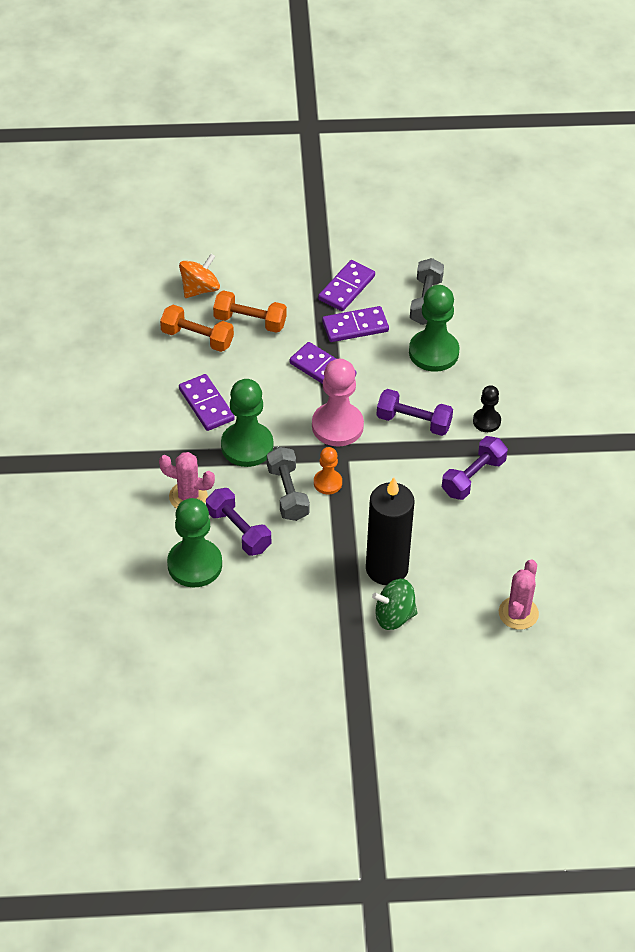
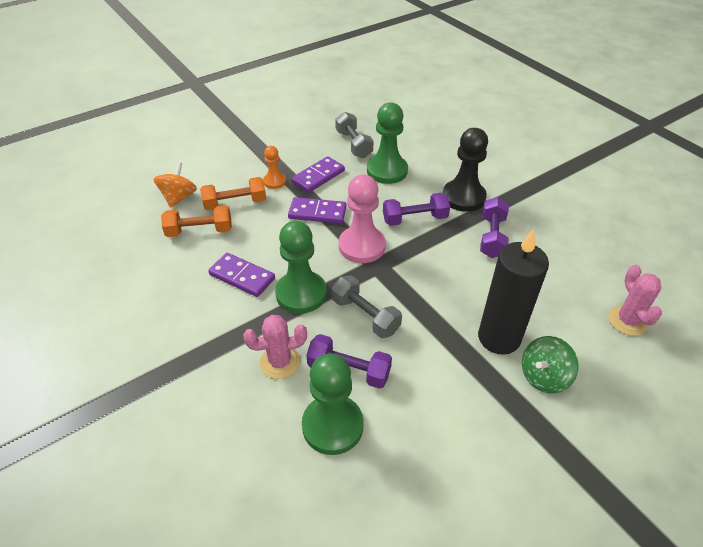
camera: 30 degrees left, 5 degrees down
(327, 483) = (390, 291): orange pawn -> orange pawn (274, 181)
(346, 288) = (292, 156): purple domino -> none
(486, 421) = (463, 197): black pawn -> black pawn, size x1.84

